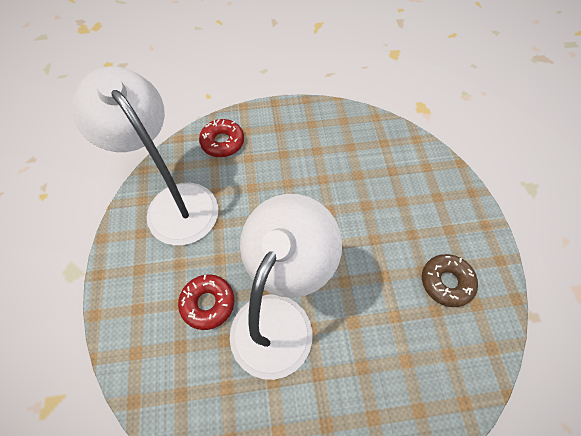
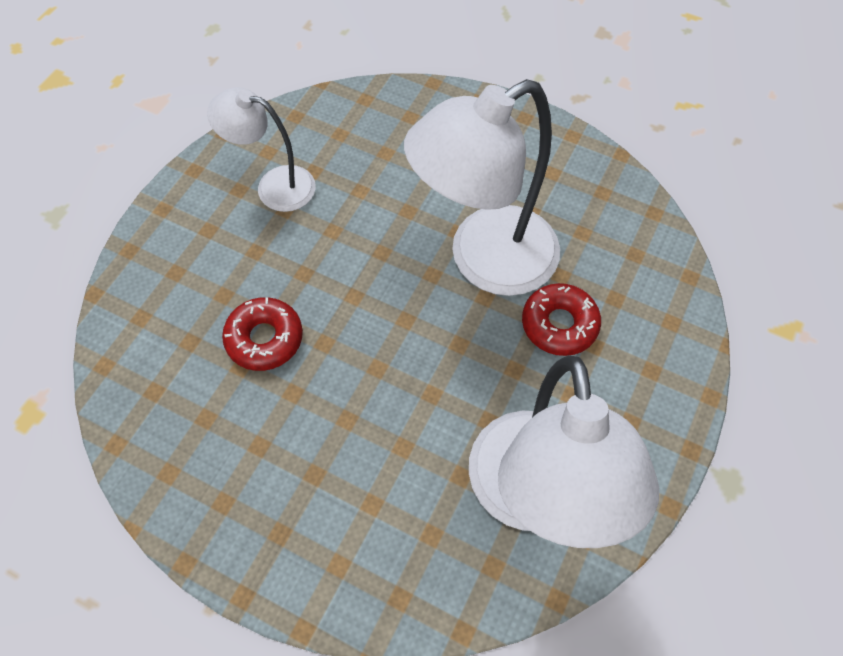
camera: 145 degrees left, 0 degrees up
(222, 142) = (393, 567): red donut -> red donut (264, 339)
(446, 282) = (274, 185): brown donut -> white lamp

